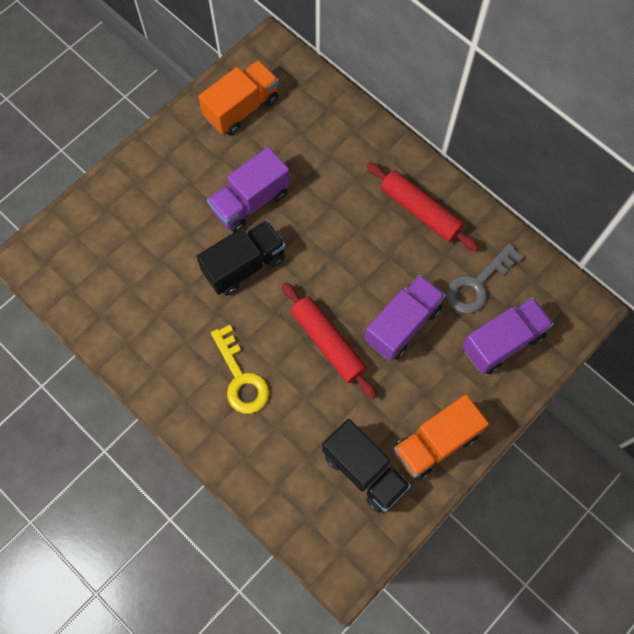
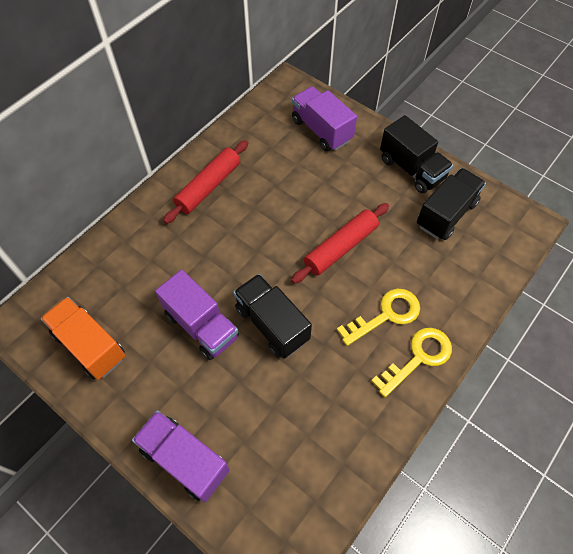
camera: 95 degrees left, 10 degrees down
(190, 402) = (418, 357): none -> yellow key
(402, 324) = (316, 194): purple truck -> purple truck (185, 460)
(435, 443) = (412, 169): orange truck -> black truck
(477, 284) = (274, 146): grey key -> none

